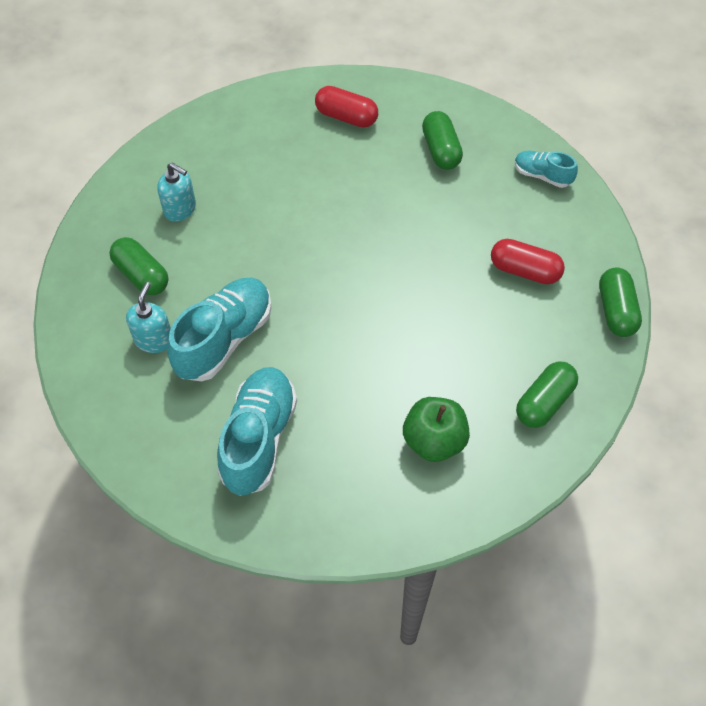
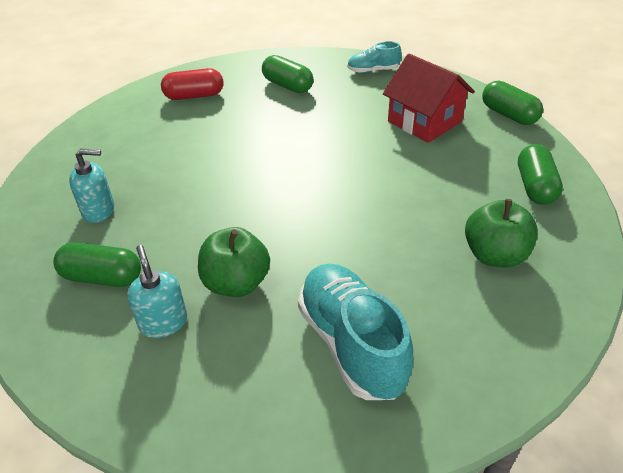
camera: 35 degrees left, 15 degrees down
(224, 339) = (236, 283): turquoise shoe -> green apple
(524, 271) = (424, 121): red capsule -> red house

